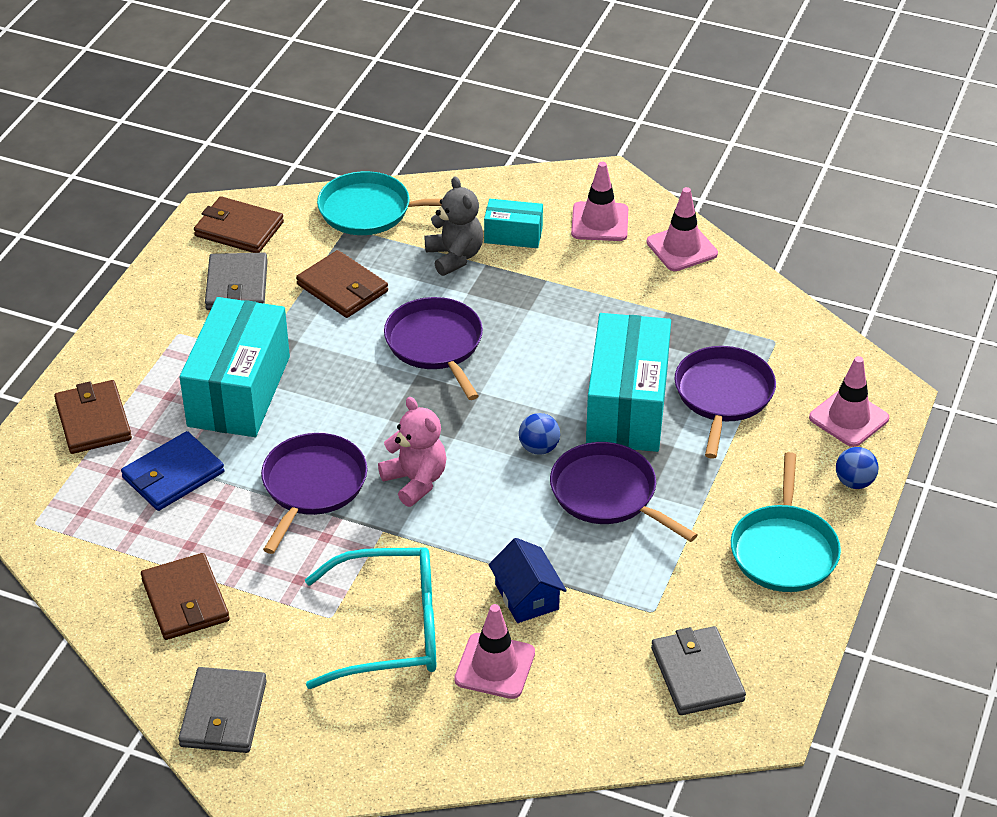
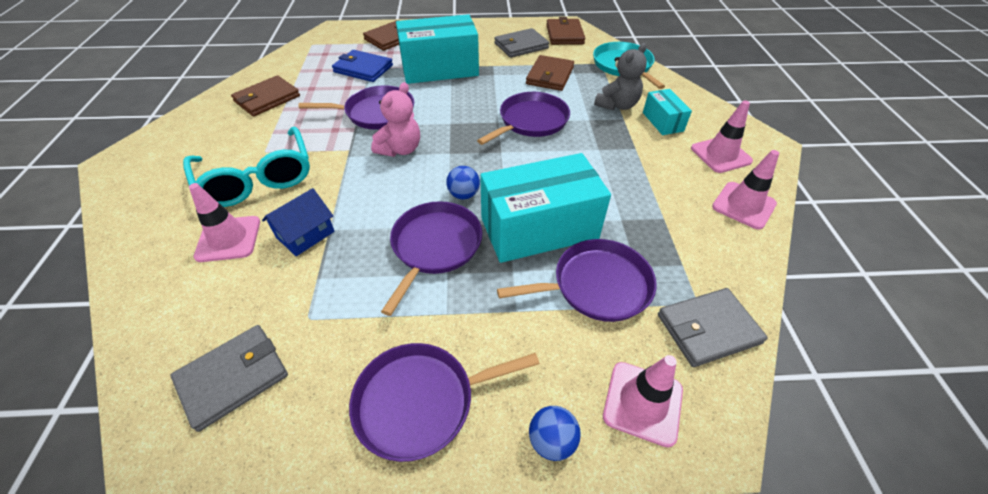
camera: 65 degrees right, 5 degrees up
(223, 714) = (176, 136): grey wallet -> grey wallet (708, 329)
(784, 550) = (421, 402): turquoise pan -> purple pan

